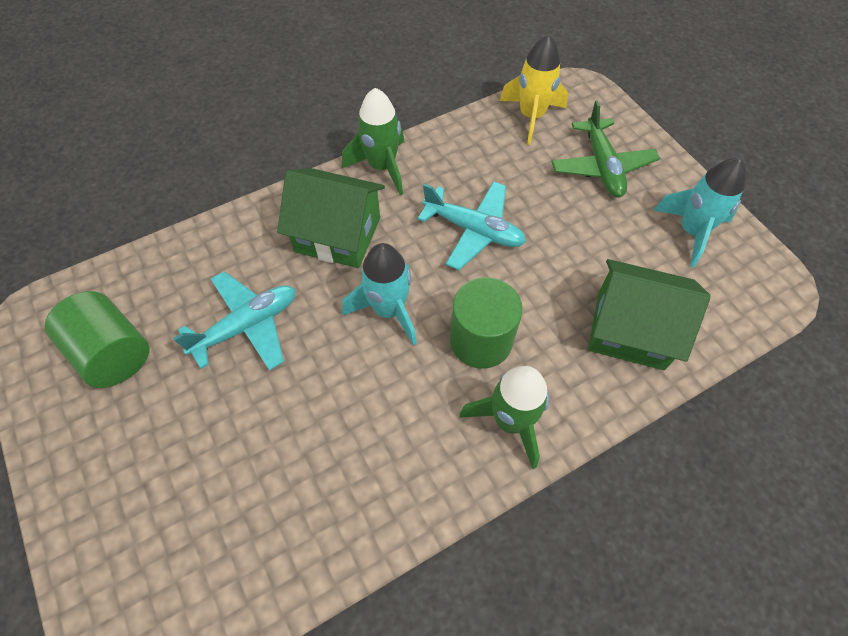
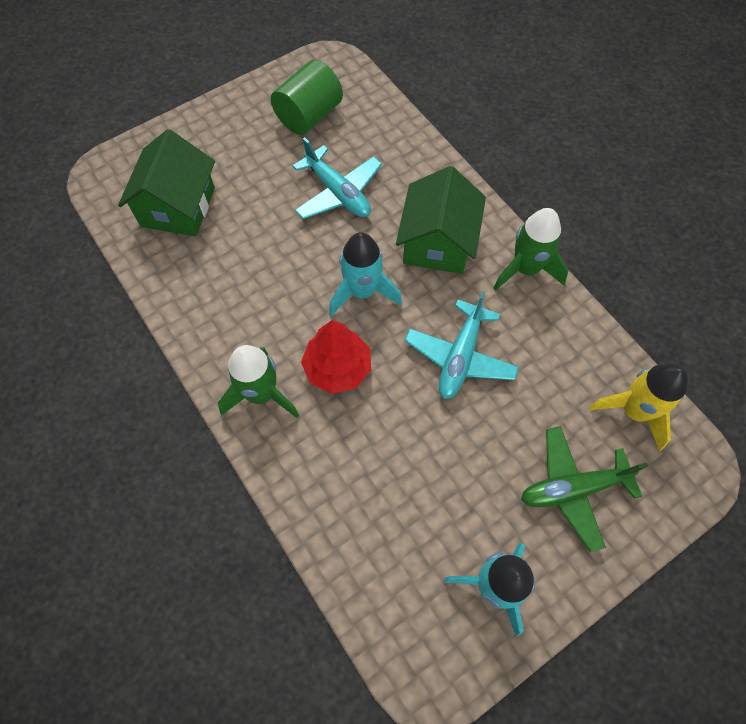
camera: 85 degrees right, 5 degrees up
(481, 340) = (337, 368): green cylinder -> red tree
(630, 330) = (359, 505): green house -> green house (178, 206)

